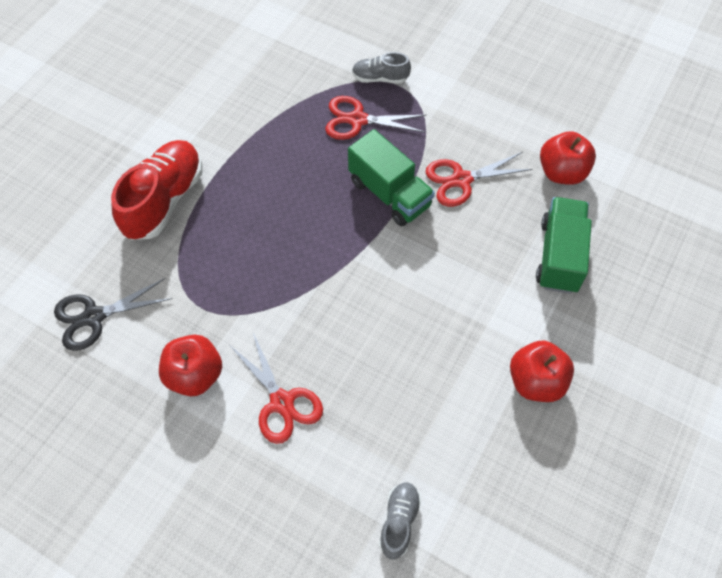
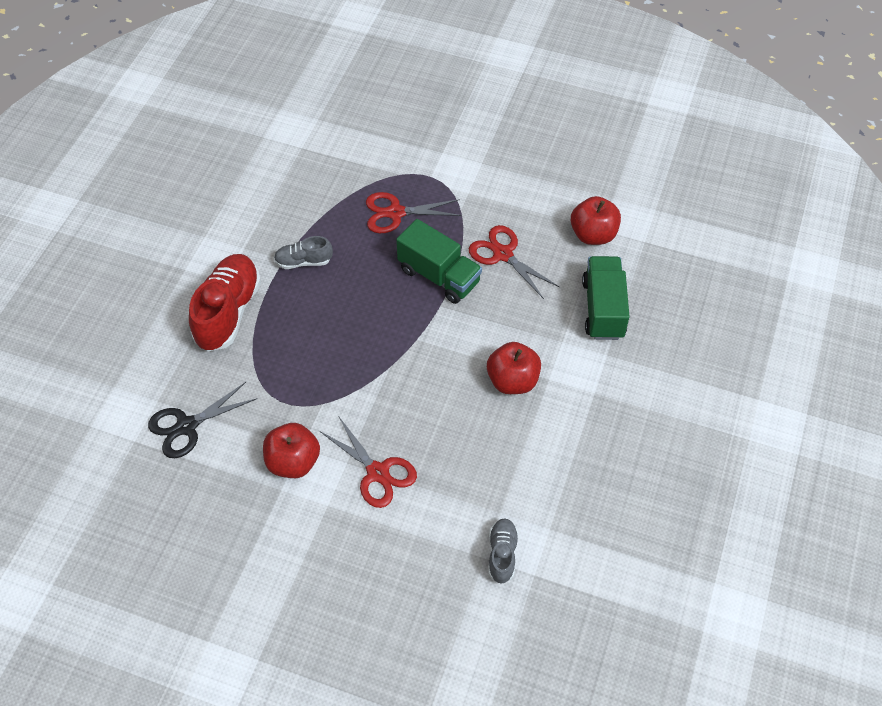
camera: 10 degrees left, 5 degrees down
(380, 78) = (409, 171): grey shoe -> grey shoe (303, 261)
(461, 180) = (503, 254): red scissors -> red scissors turned 75 degrees clockwise
(536, 381) = (600, 419): red apple -> red apple (512, 381)

